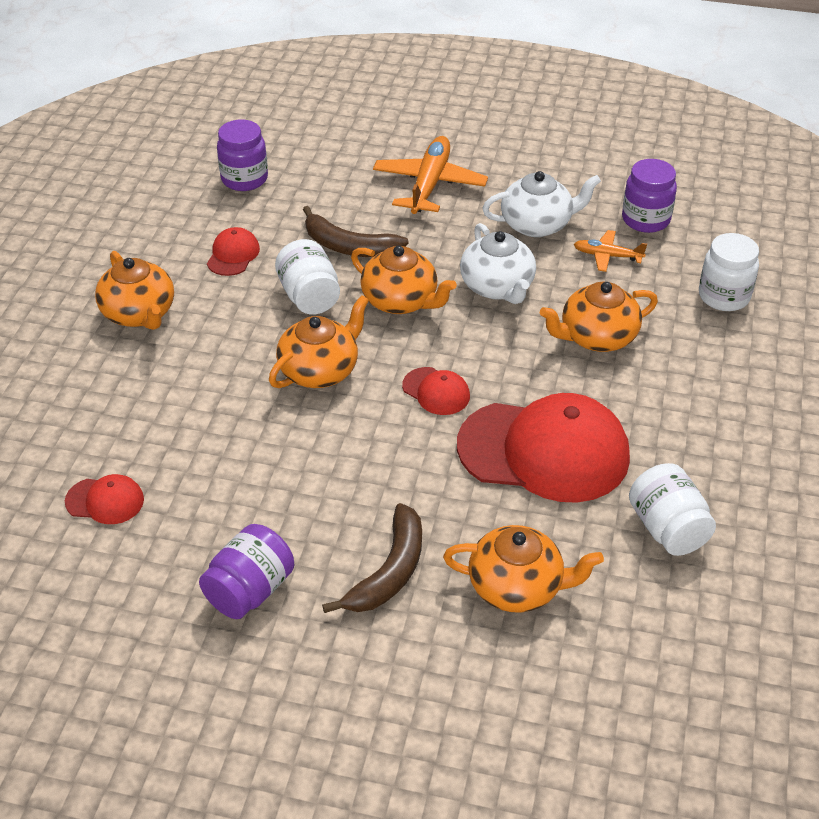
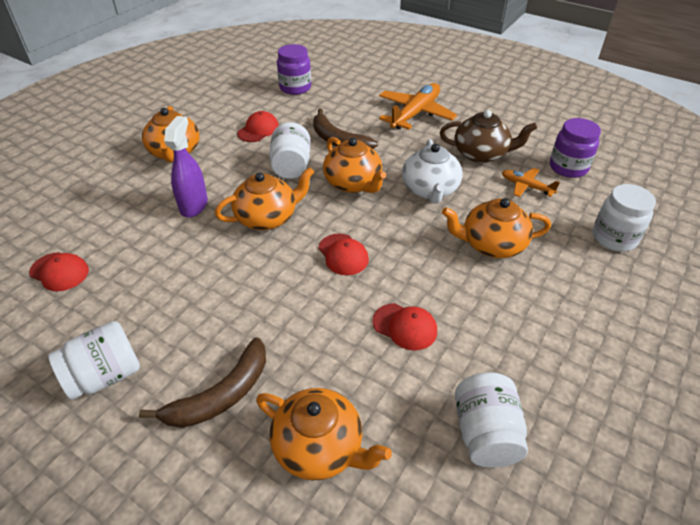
camera: 20 degrees right, 0 degrees up
(216, 378) = (194, 205): none -> purple spray bottle
(250, 590) = (105, 376): purple jar -> white jar
(537, 224) = (481, 154): white teapot -> brown teapot
(544, 451) = (405, 326): red cap -> red cap, size x0.44

